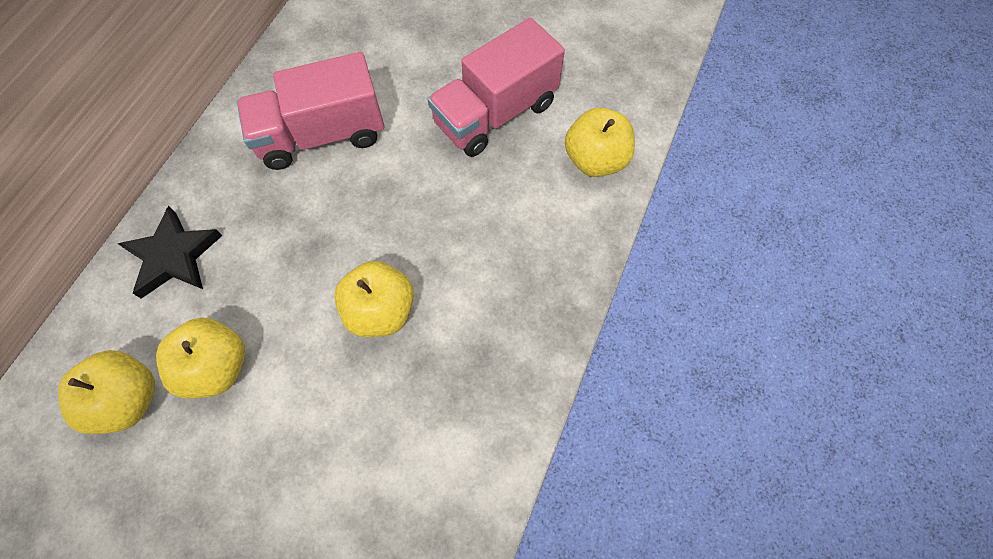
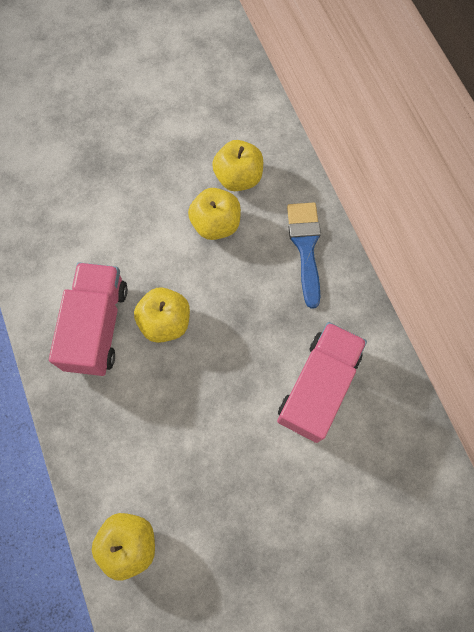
camera: 135 degrees right, 5 degrees up
(173, 256) = (305, 247): black star -> blue brush
(495, 113) = (229, 514): pink truck -> pink truck (97, 326)

